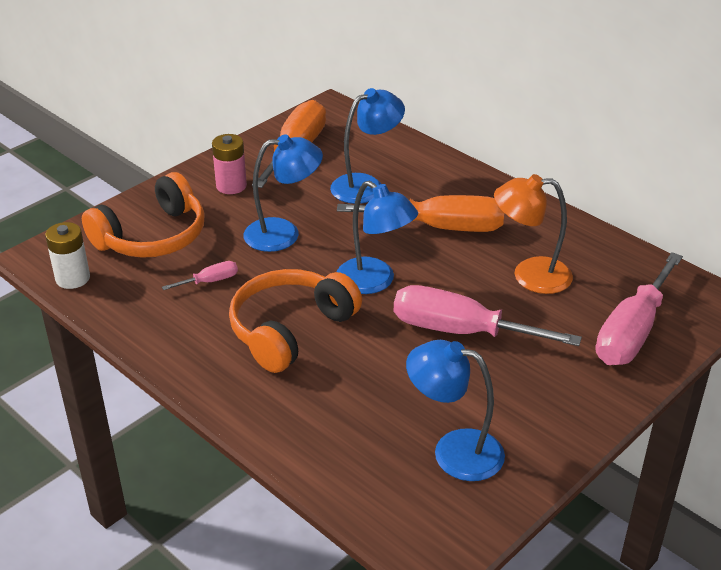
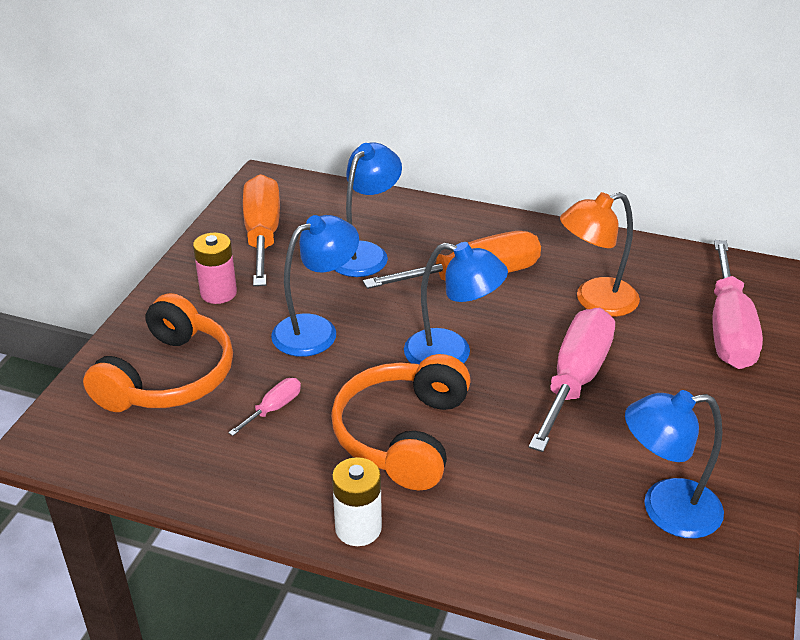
camera: 25 degrees left, 0 degrees up
(73, 278) = (106, 456): white battery -> white battery (358, 528)
(461, 331) = (575, 379): pink screwdriver -> pink screwdriver turned 120 degrees clockwise

